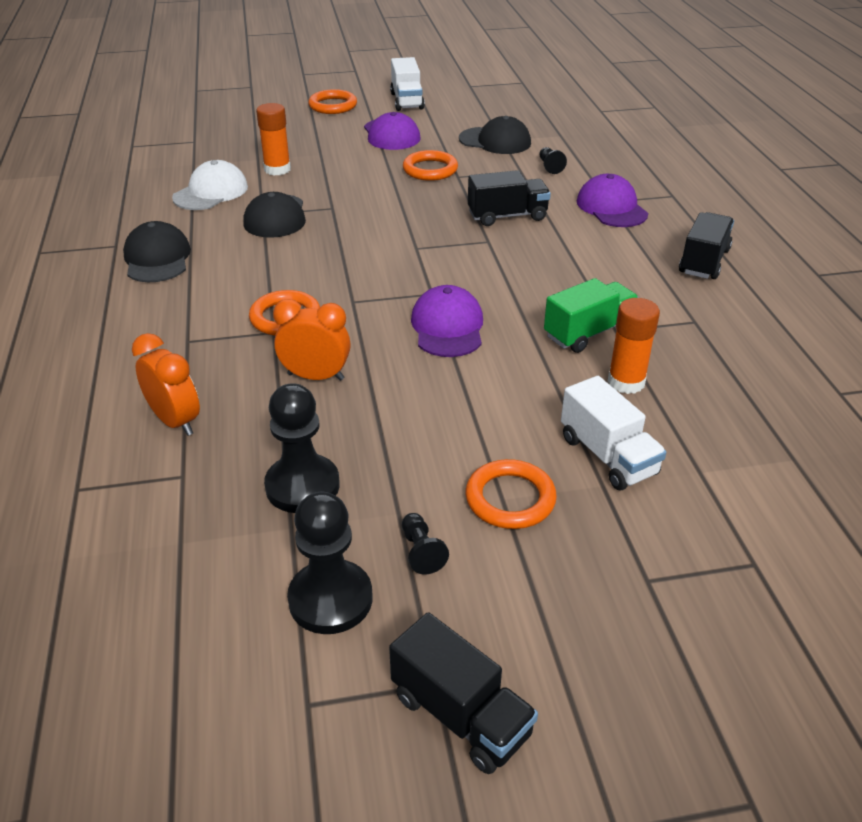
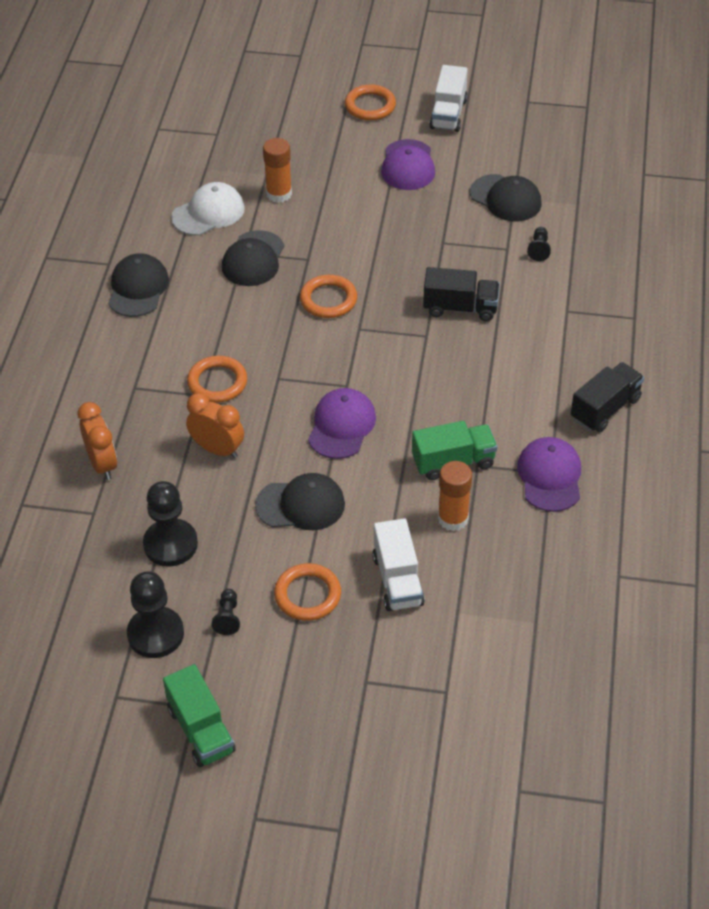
camera: 20 degrees right, 10 degrees up
(430, 170) = (421, 227): orange ring -> orange ring (328, 300)
(445, 407) = (301, 505): none -> black cap
(460, 715) = (201, 730): black truck -> green truck
(611, 207) = (564, 320): purple cap -> purple cap (550, 476)

